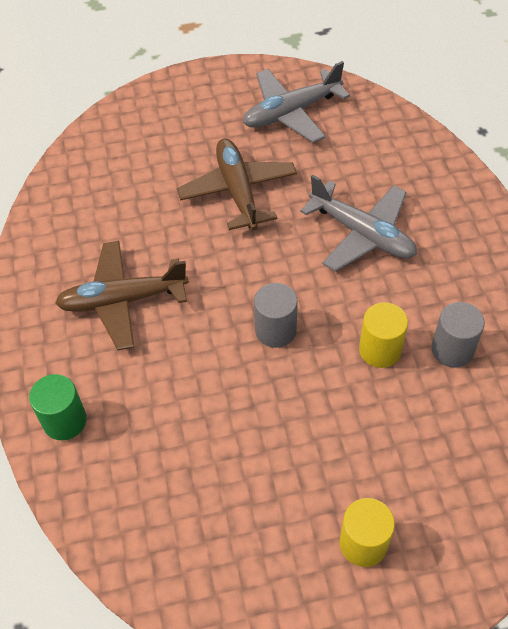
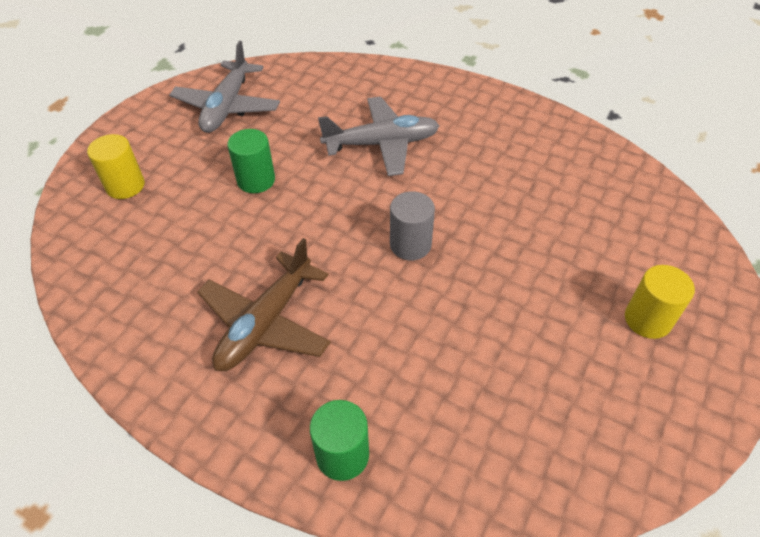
camera: 50 degrees left, 5 degrees down
(238, 191) = (256, 180): brown plane -> green cylinder
(380, 350) = (490, 201): yellow cylinder -> yellow cylinder (125, 186)
(452, 350) = (528, 166): grey cylinder -> none

